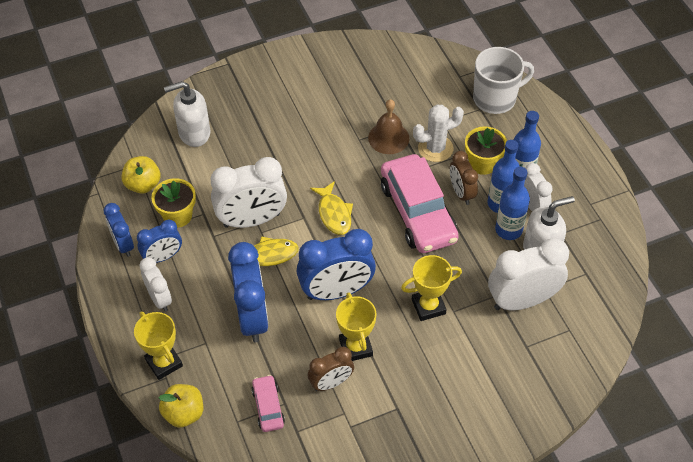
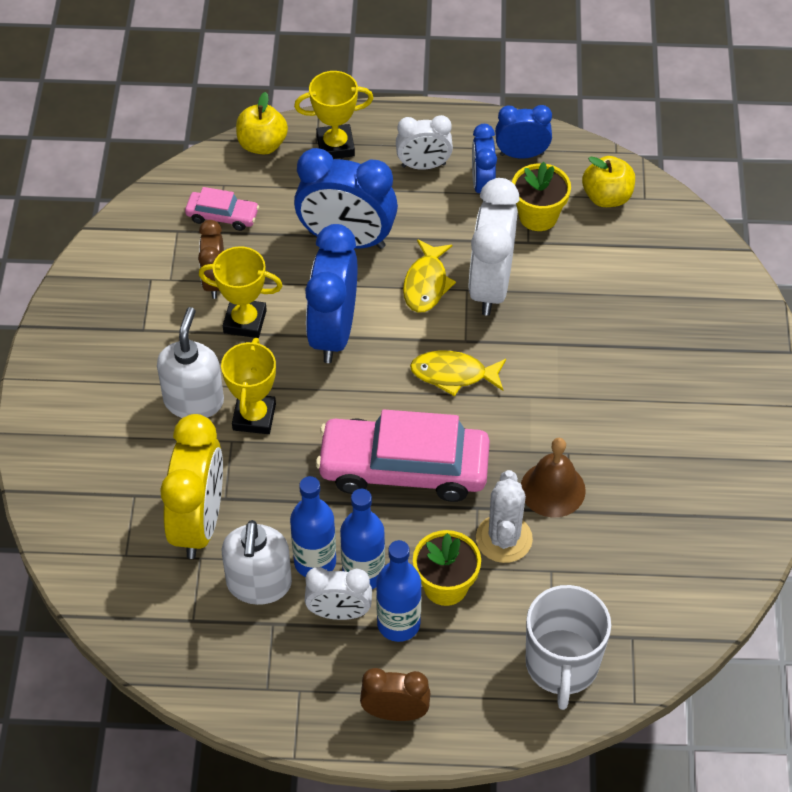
camera: 115 degrees right, 0 degrees up
(194, 133) = (671, 272): white soap dispenser -> white soap dispenser (194, 400)
(461, 193) = (408, 534): brown clock -> brown clock (395, 712)
(522, 300) = (199, 523): white clock -> yellow clock

